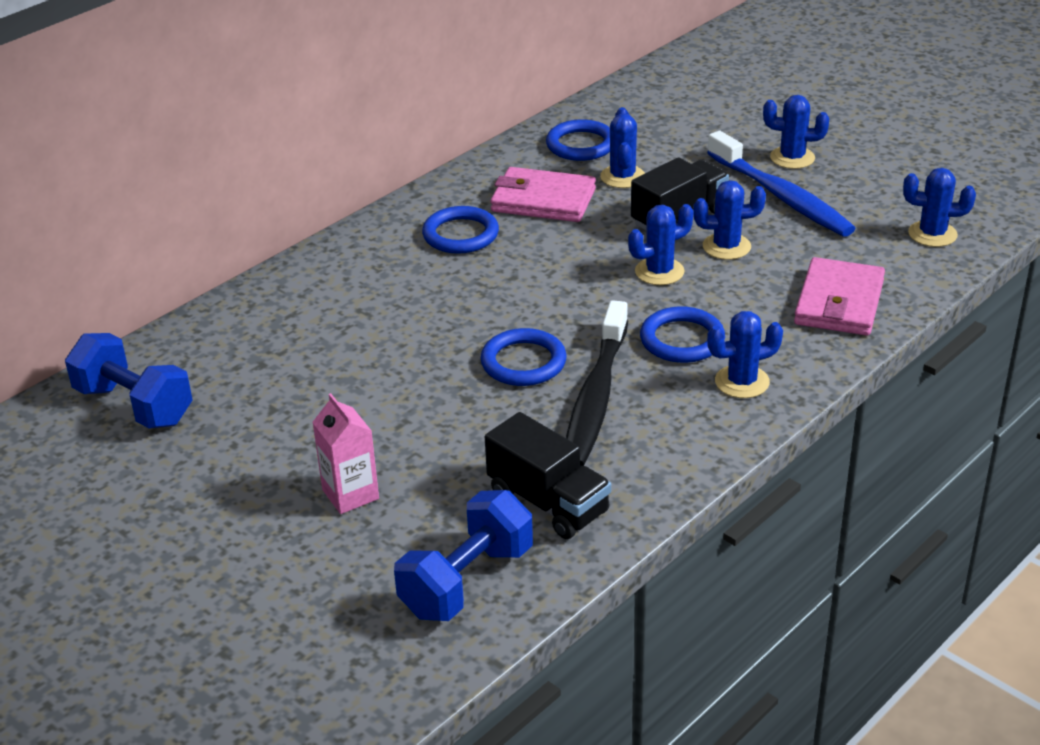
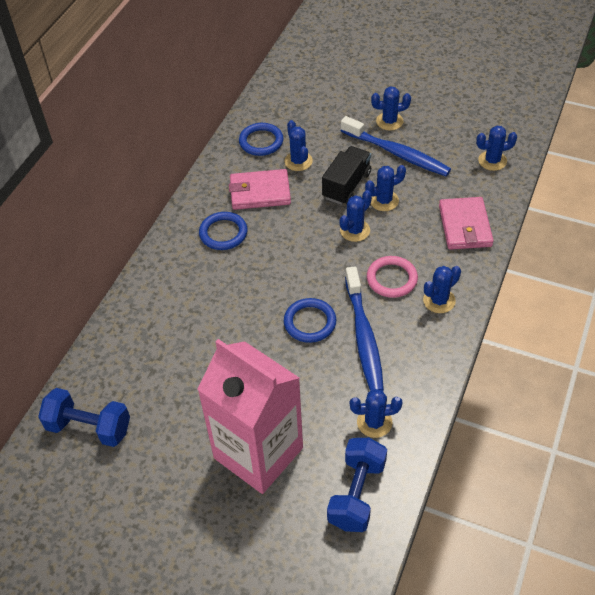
camera: 20 degrees left, 15 degrees up
(350, 494) = (258, 453): pink carton -> pink carton, size x2.42
(548, 503) = (374, 422): black truck -> blue cactus
(595, 397) = (363, 336): black toothbrush -> blue toothbrush
(682, 340) = (391, 279): blue ring -> pink ring

